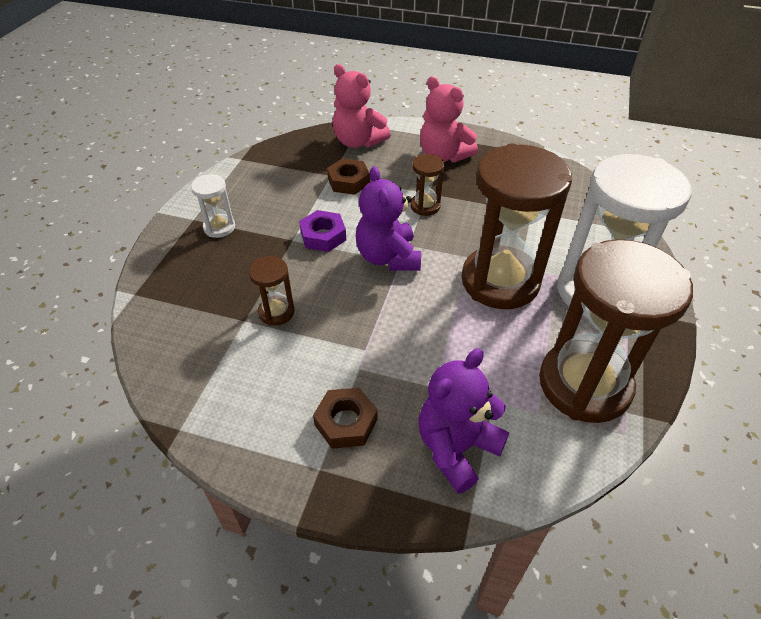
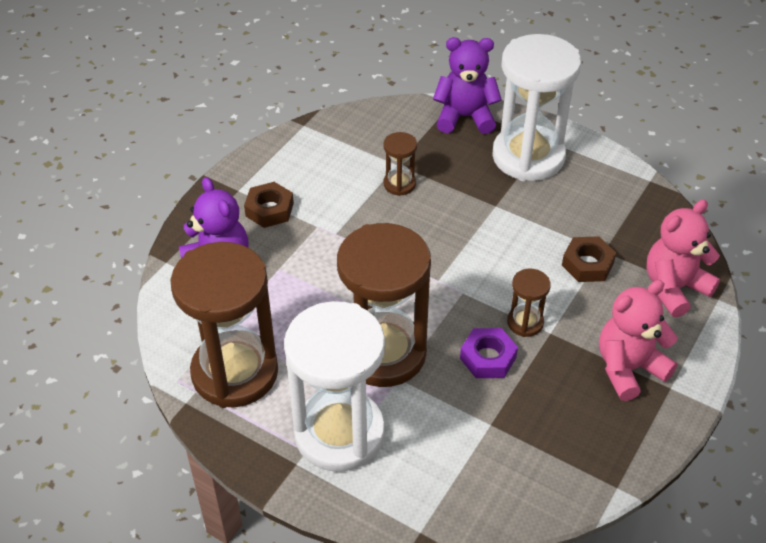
camera: 105 degrees right, 0 degrees up
(219, 227) = (528, 157): white hourglass -> white hourglass, size x2.28
(323, 236) = (495, 228): purple nut -> purple nut (488, 358)
(388, 257) = (447, 272): purple teddy bear -> purple teddy bear (465, 117)

